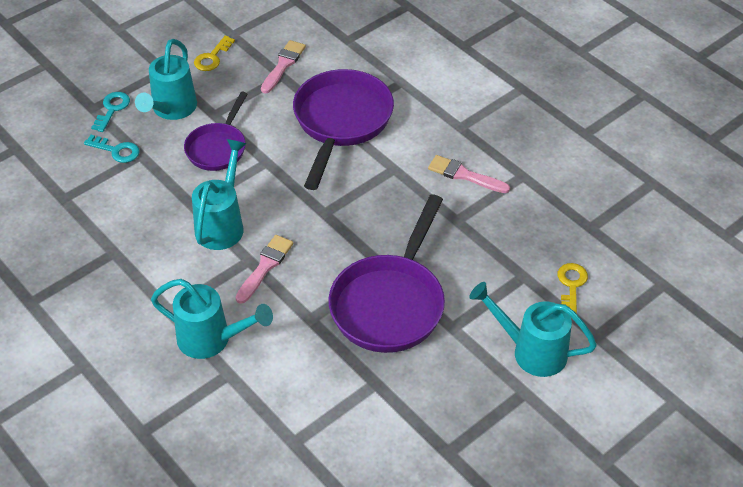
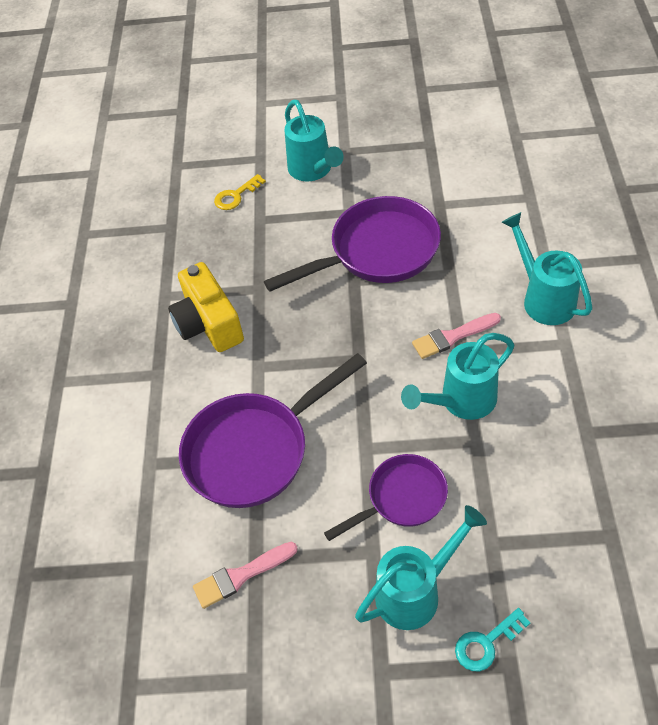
camera: 135 degrees left, 5 degrees up
(116, 150) = (516, 568): turquoise key -> none
(212, 57) = (309, 651): yellow key -> none
(464, 175) = (208, 324): pink brush -> yellow camera

